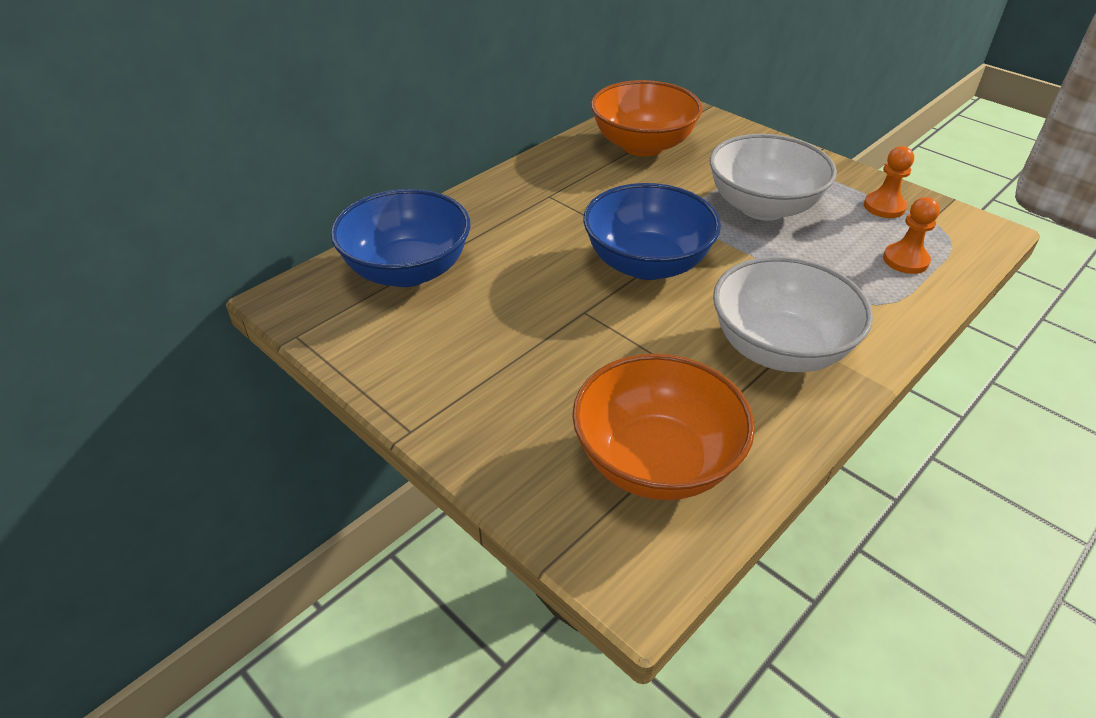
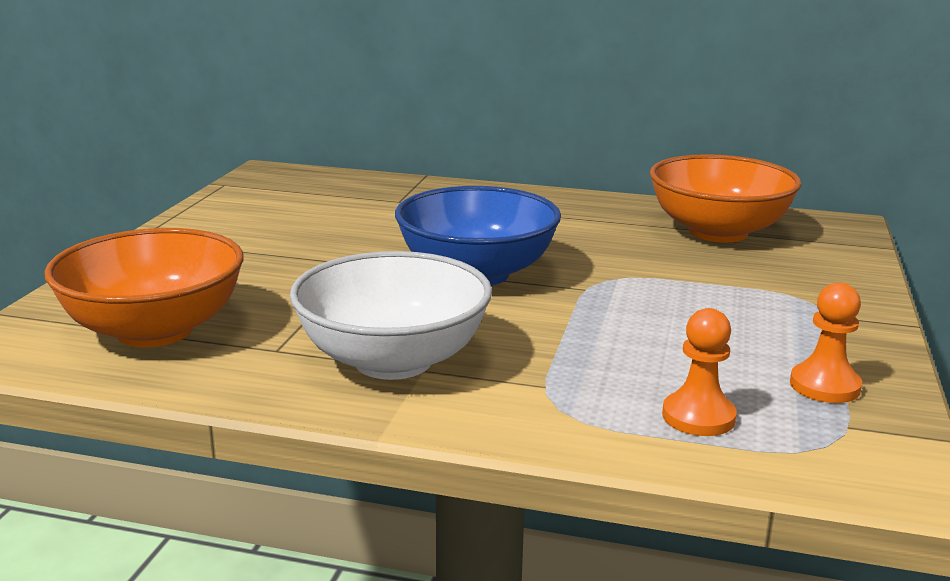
camera: 60 degrees right, 20 degrees down
(407, 271) = (347, 194): blue bowl -> none
(763, 207) = (688, 310): white bowl -> none

